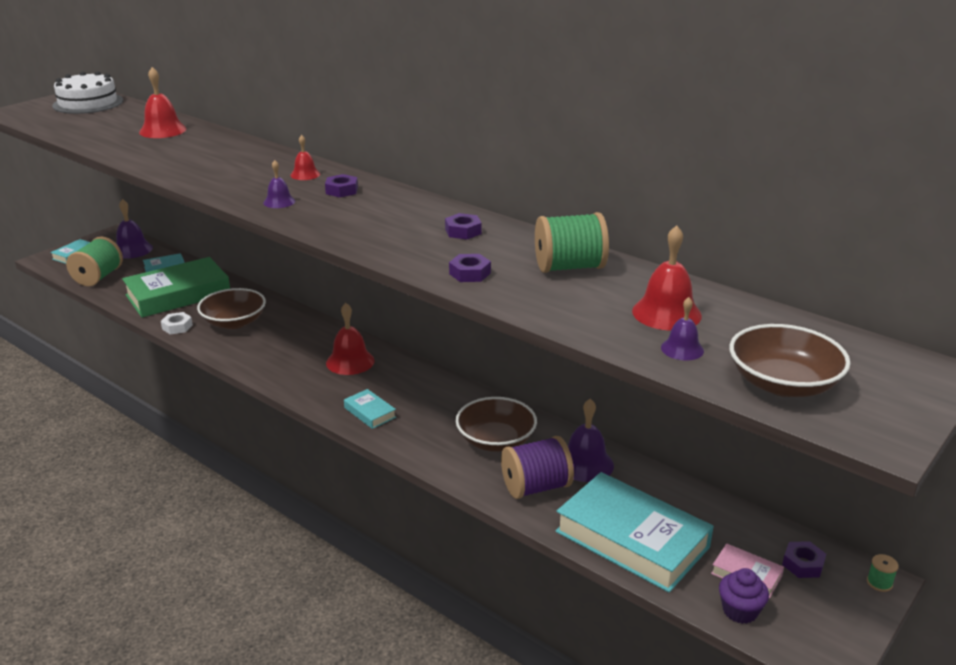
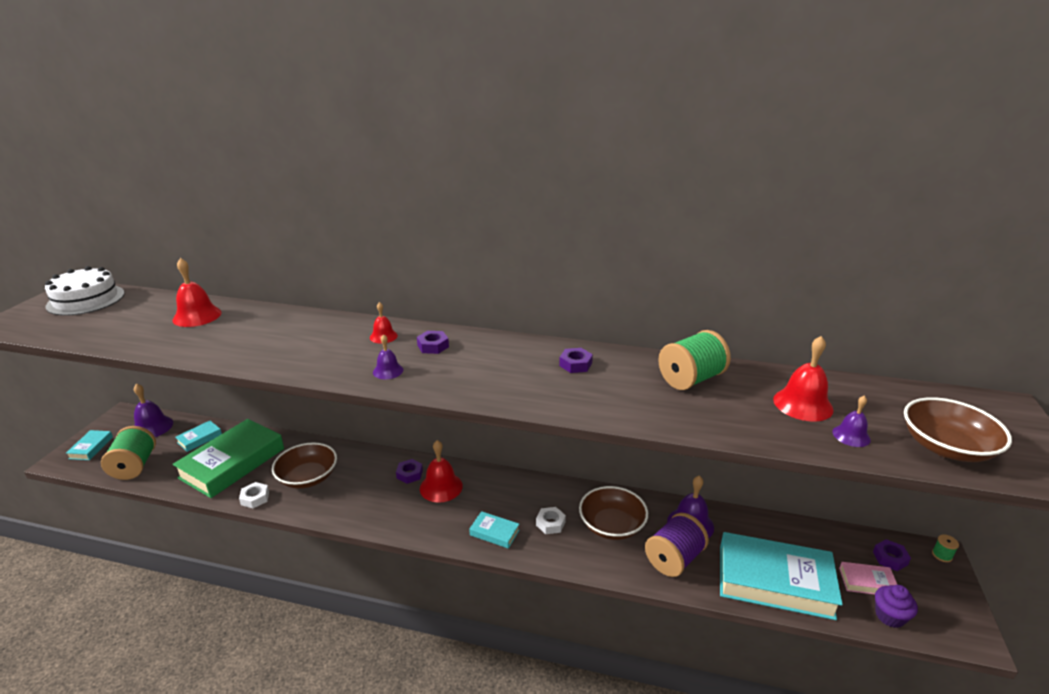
camera: 25 degrees left, 0 degrees up
(432, 421) = (550, 523): none -> white nut
(470, 273) = (625, 406): purple nut -> purple nut (409, 474)

